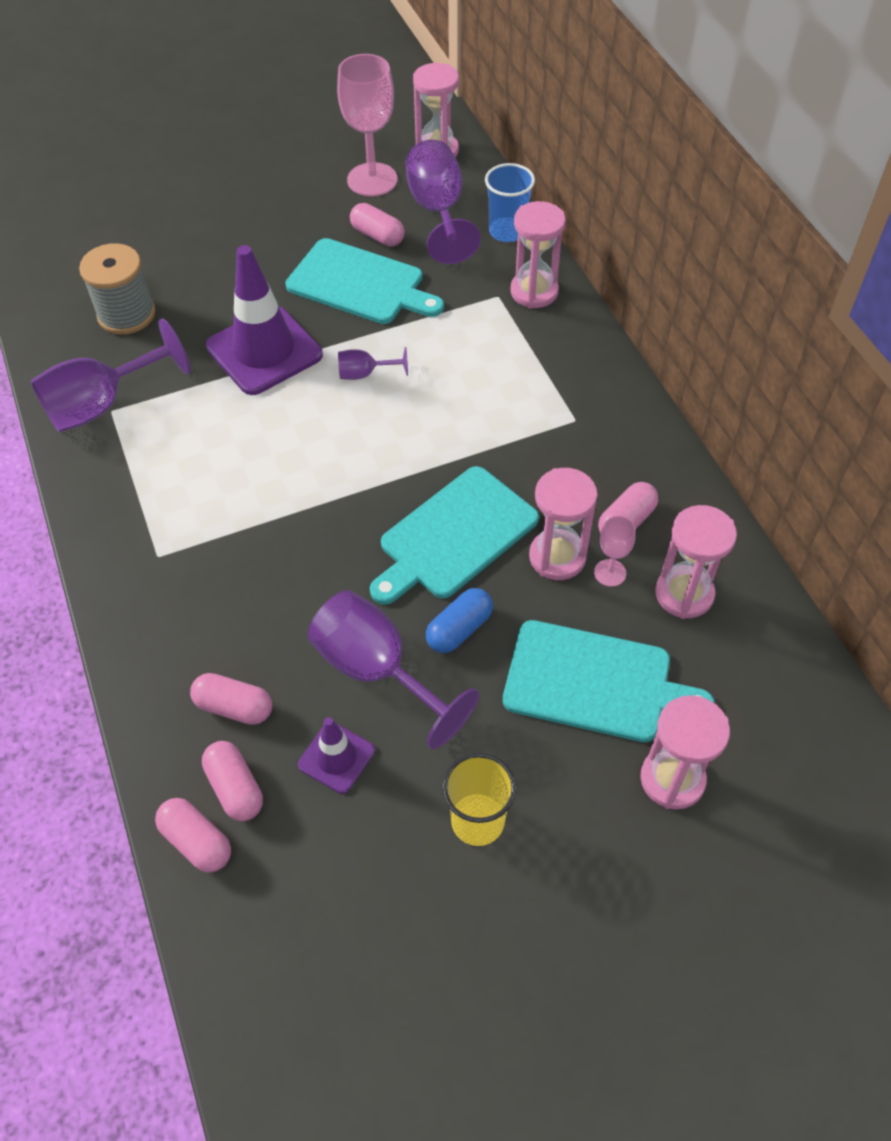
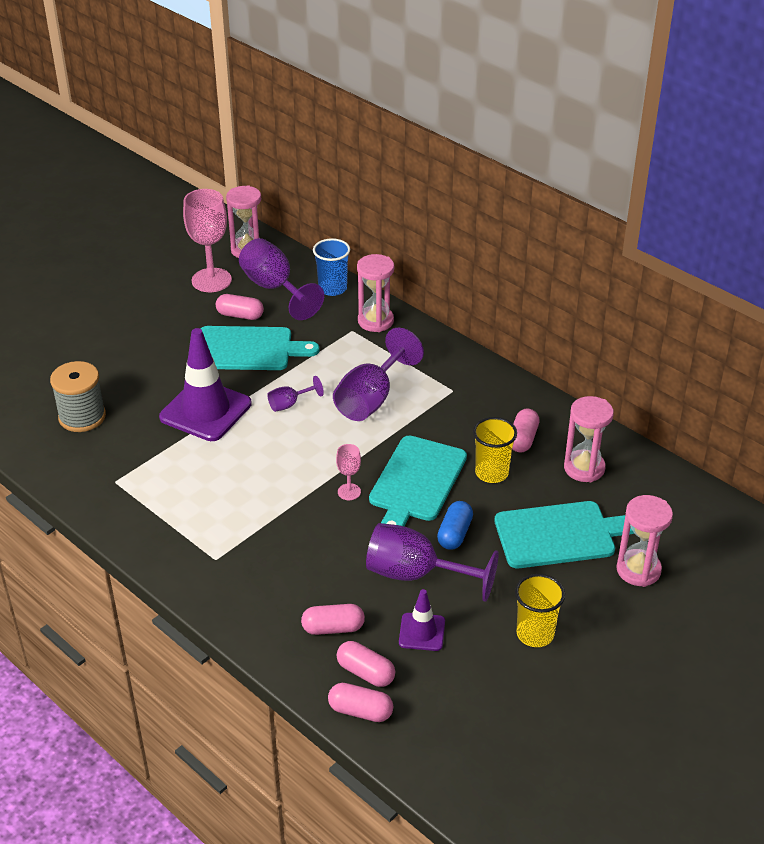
camera: 25 degrees left, 15 degrees down
(102, 404) = (105, 479): purple goblet -> purple goblet (371, 399)
(557, 557) = (491, 473): pink hourglass -> yellow cup
(610, 573) = (531, 471): pink goblet -> pink goblet (349, 492)

